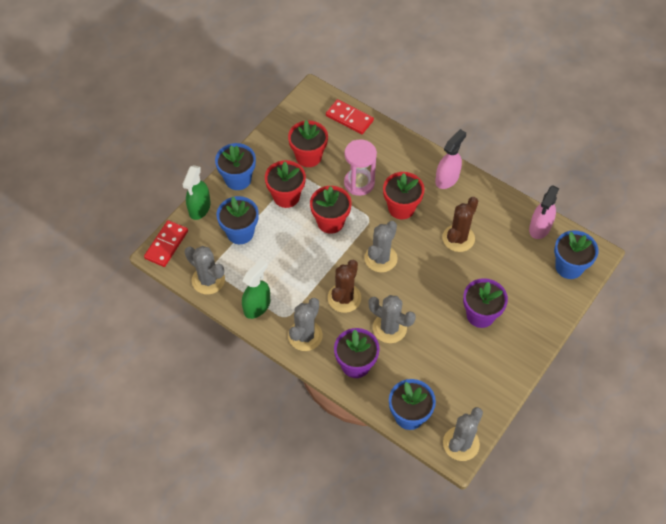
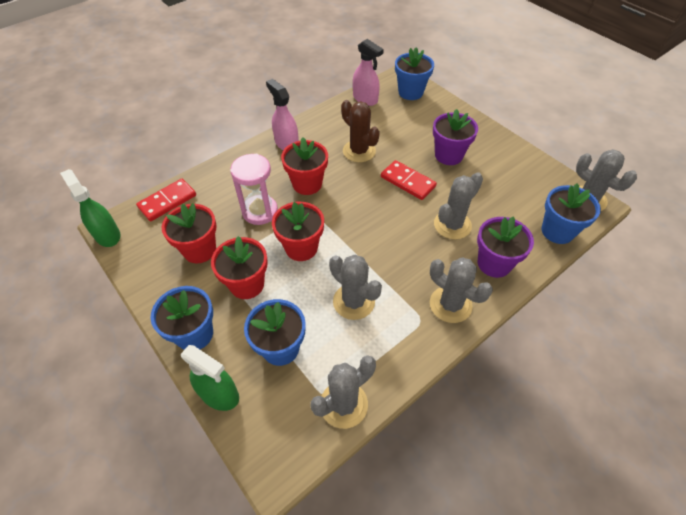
camera: 75 degrees left, 5 degrees down
(166, 245) = (264, 455): red domino -> red domino (407, 182)
(257, 306) = (399, 349): green spray bottle -> green spray bottle (107, 235)
(344, 298) = (407, 256): brown cactus -> none
(380, 258) = (364, 214): grey cactus -> grey cactus (354, 301)

